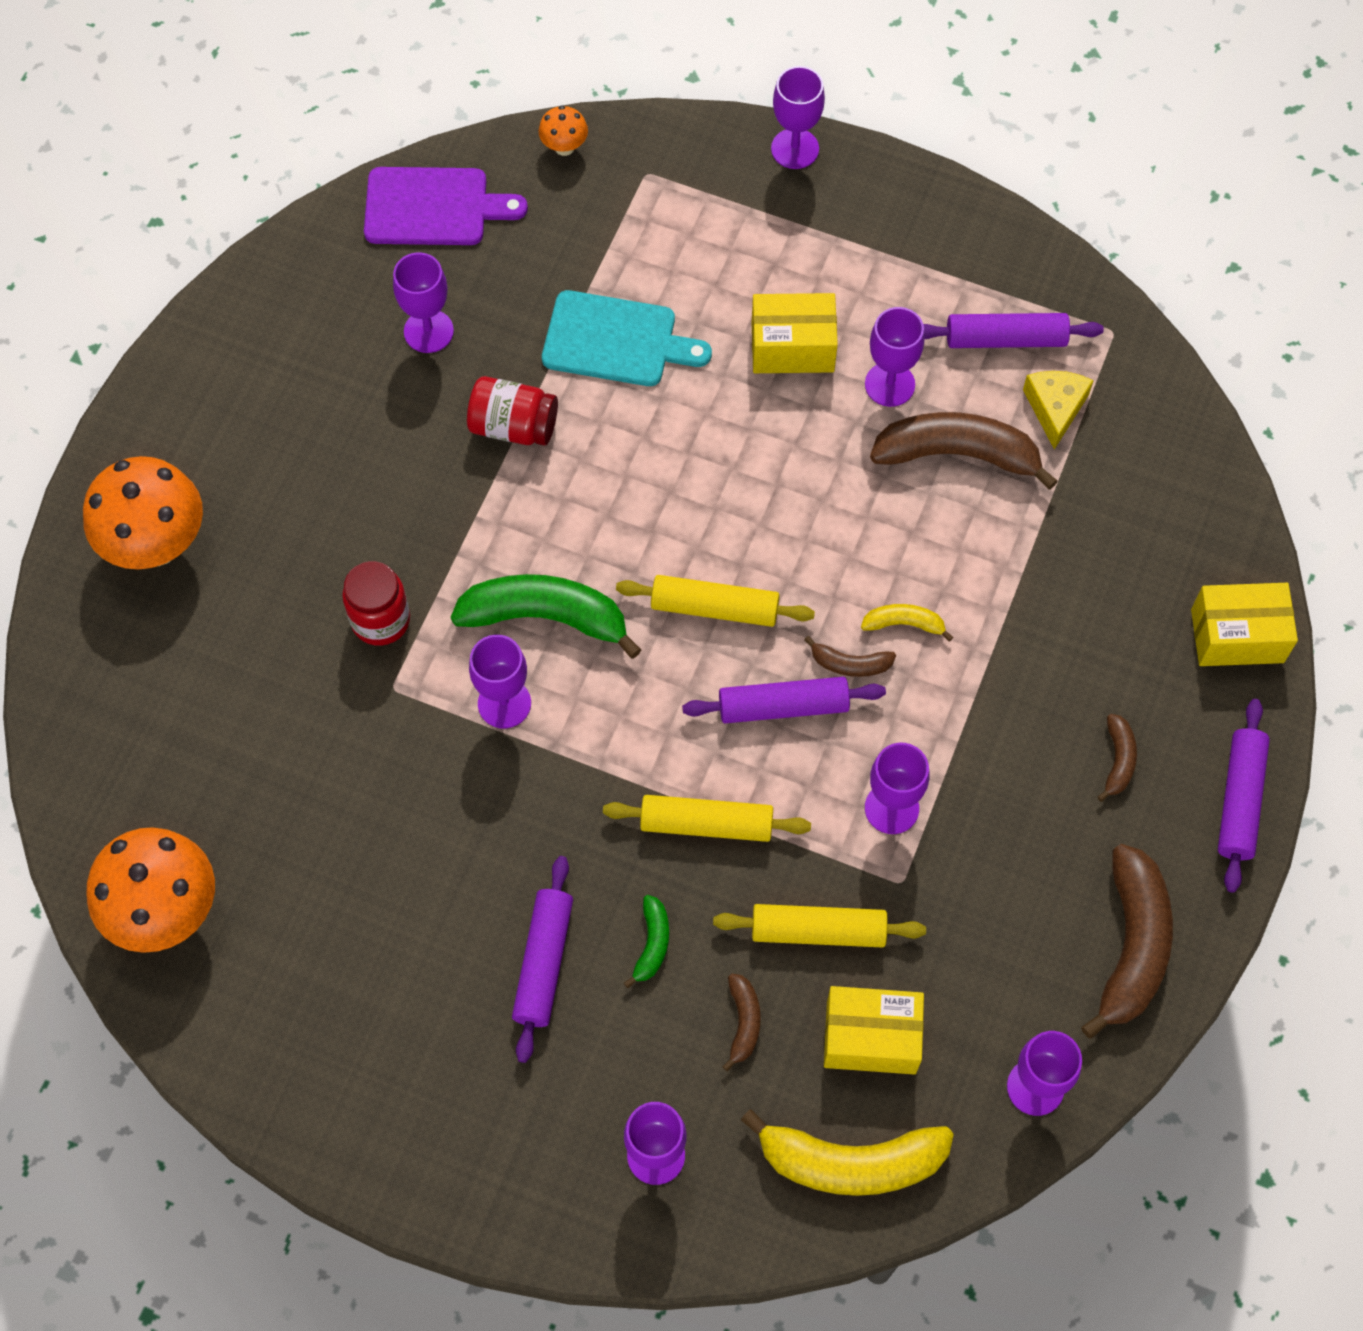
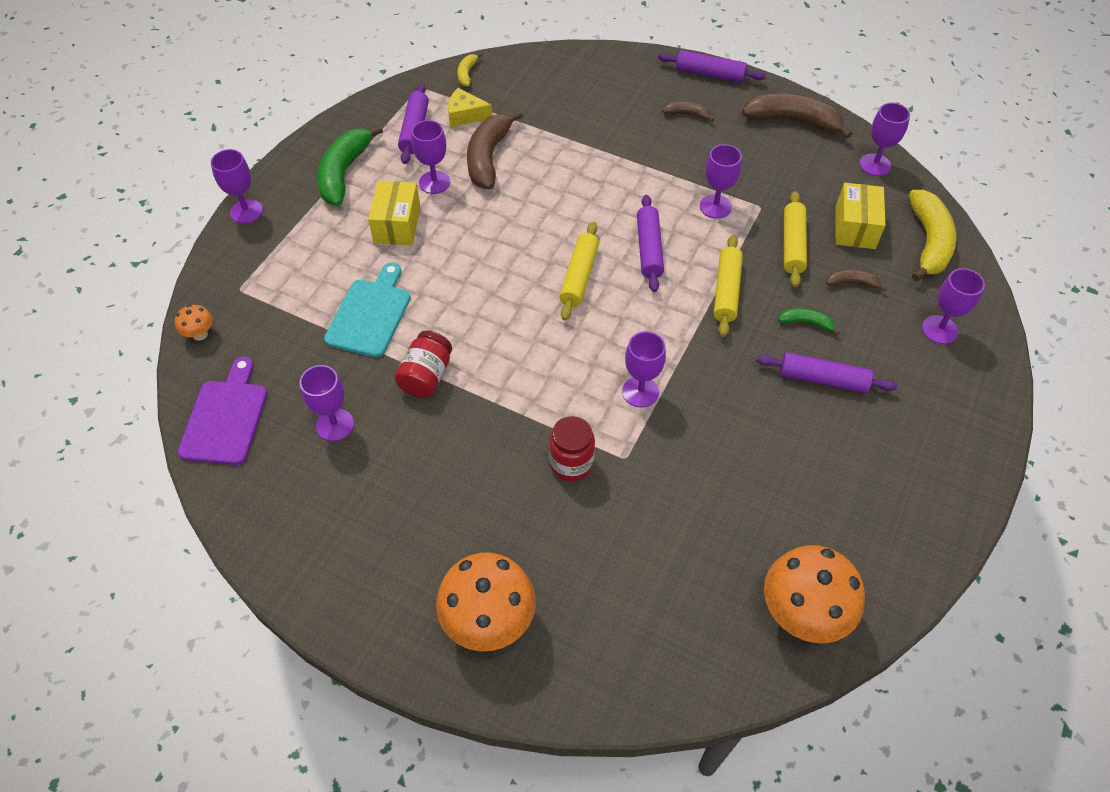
camera: 85 degrees left, 10 degrees down
(546, 617) = (578, 365): green banana -> green banana (344, 173)
(850, 664) = (622, 216): brown banana -> none
(904, 624) = (598, 190): yellow banana -> yellow banana (467, 74)
(1237, 636) = (616, 64): yellow box -> none

